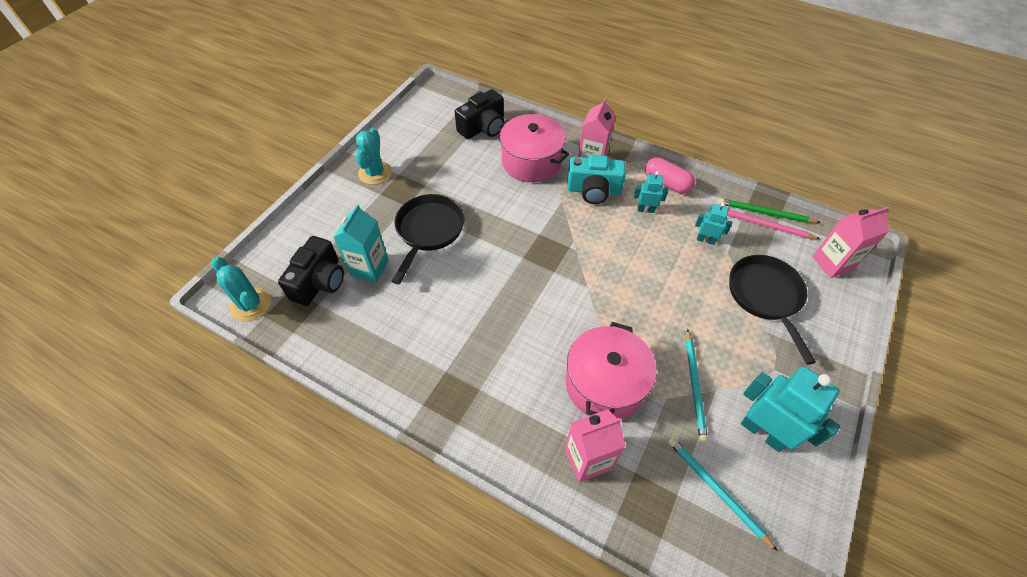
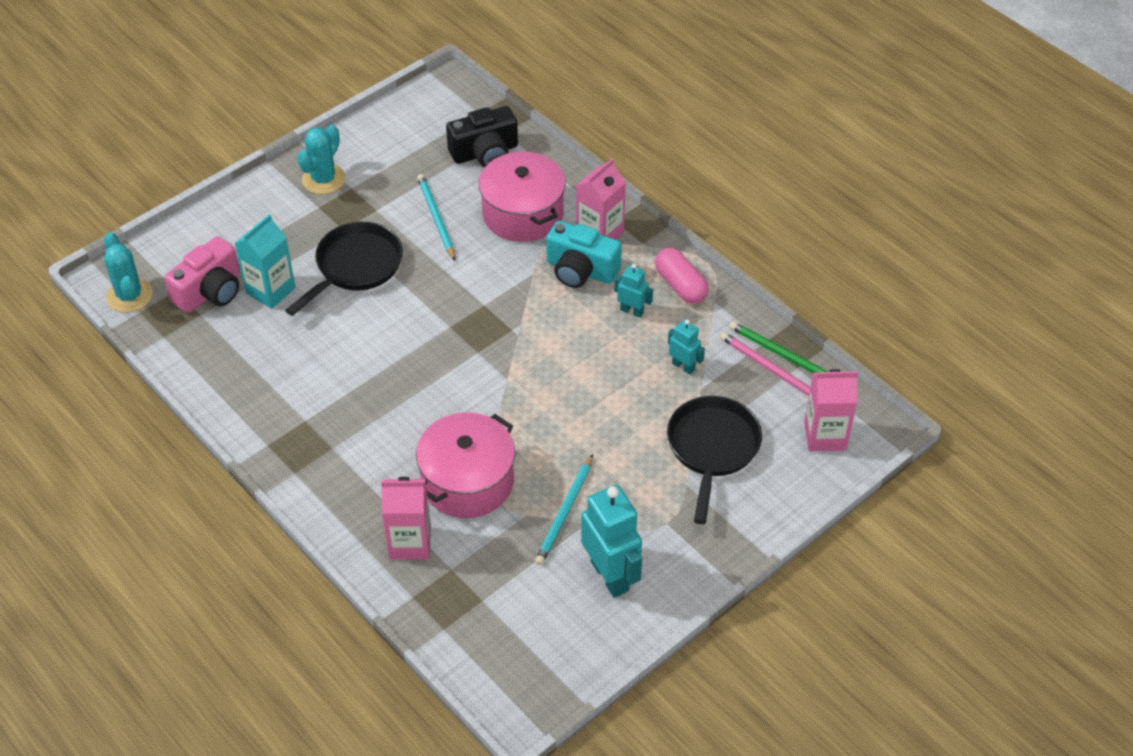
camera: 20 degrees right, 5 degrees down
(319, 282) = (210, 291): black camera -> pink camera
(716, 490) = (525, 609): turquoise pencil -> turquoise pencil (436, 218)

